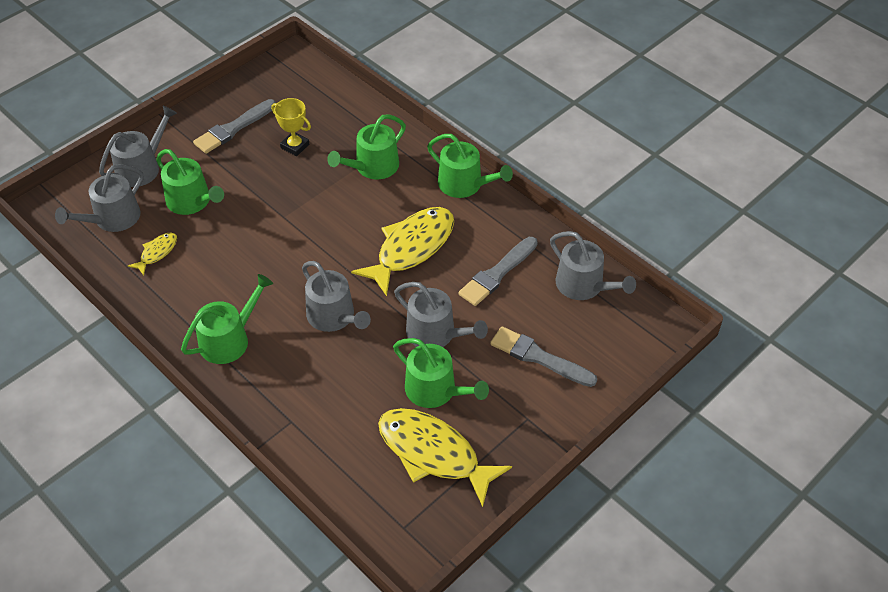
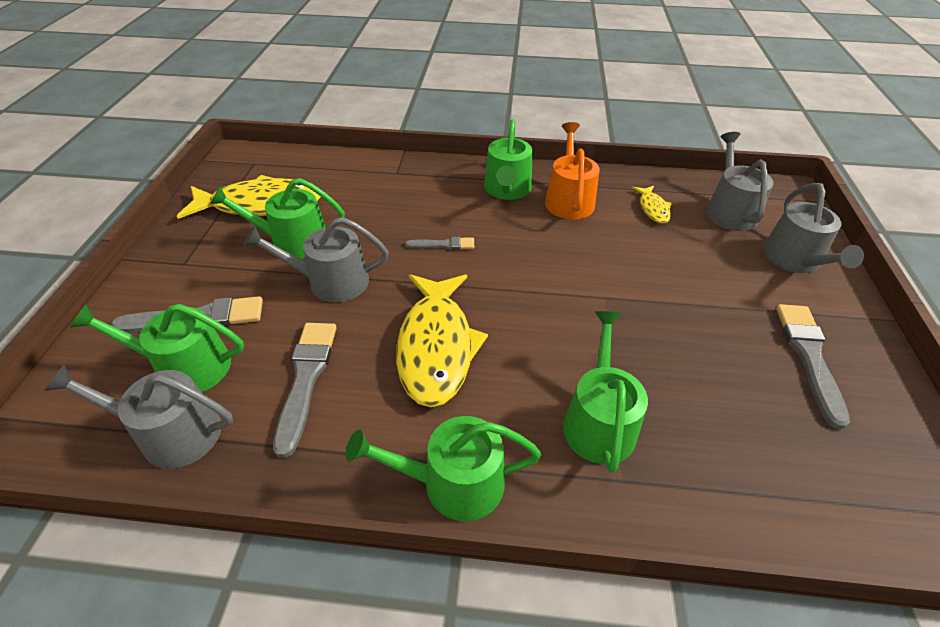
camera: 140 degrees right, 5 degrees down
(192, 201) = (702, 259): green watering can -> green watering can (186, 367)
(199, 299) = (569, 199): none -> orange watering can
(295, 146) = (718, 383): yellow trophy -> none
(334, 317) = (443, 245): grey watering can -> grey brush

